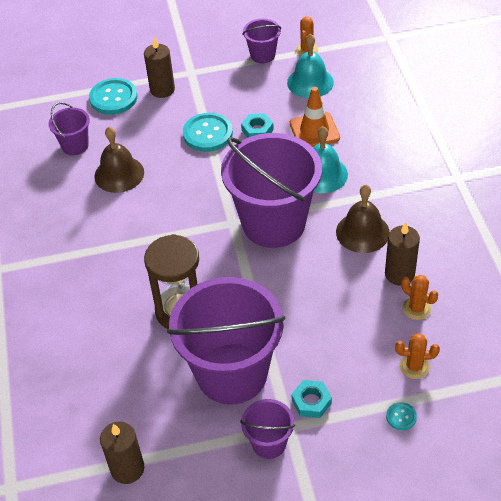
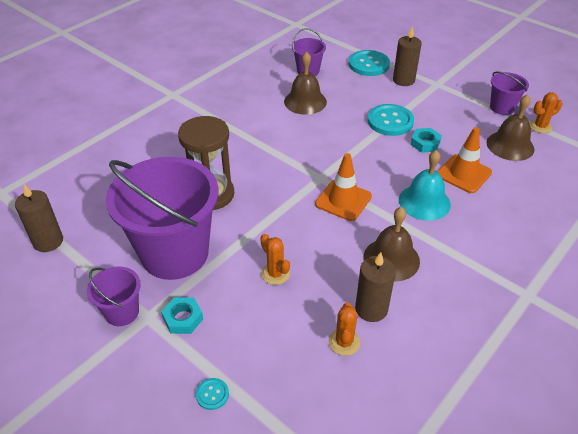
camera: 50 degrees right, 5 degrees down
(273, 223) = (343, 200): purple bucket -> orange traffic cone
(310, 82) = (510, 145): turquoise bell -> brown bell
(414, 366) = (276, 375): orange cactus -> orange cactus (275, 274)

